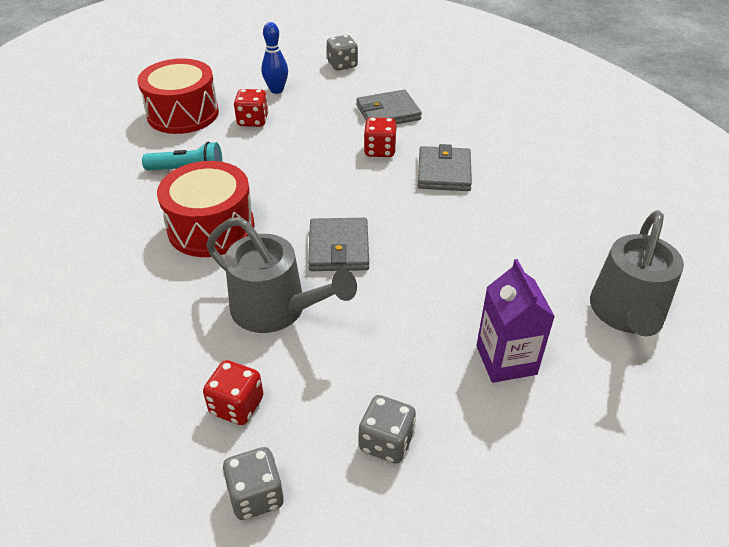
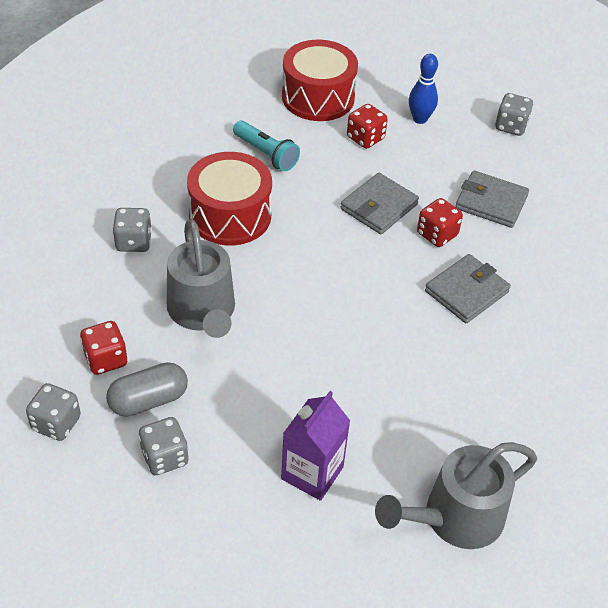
camera: 40 degrees right, 5 degrees up
(148, 297) = (134, 242): none -> grey dice
(316, 409) = (148, 400): none -> grey capsule
(338, 248) = (300, 297): grey wallet -> grey wallet (379, 207)

